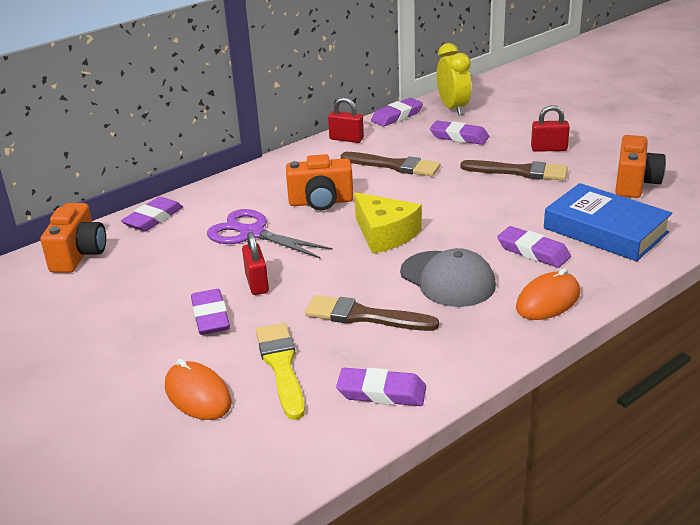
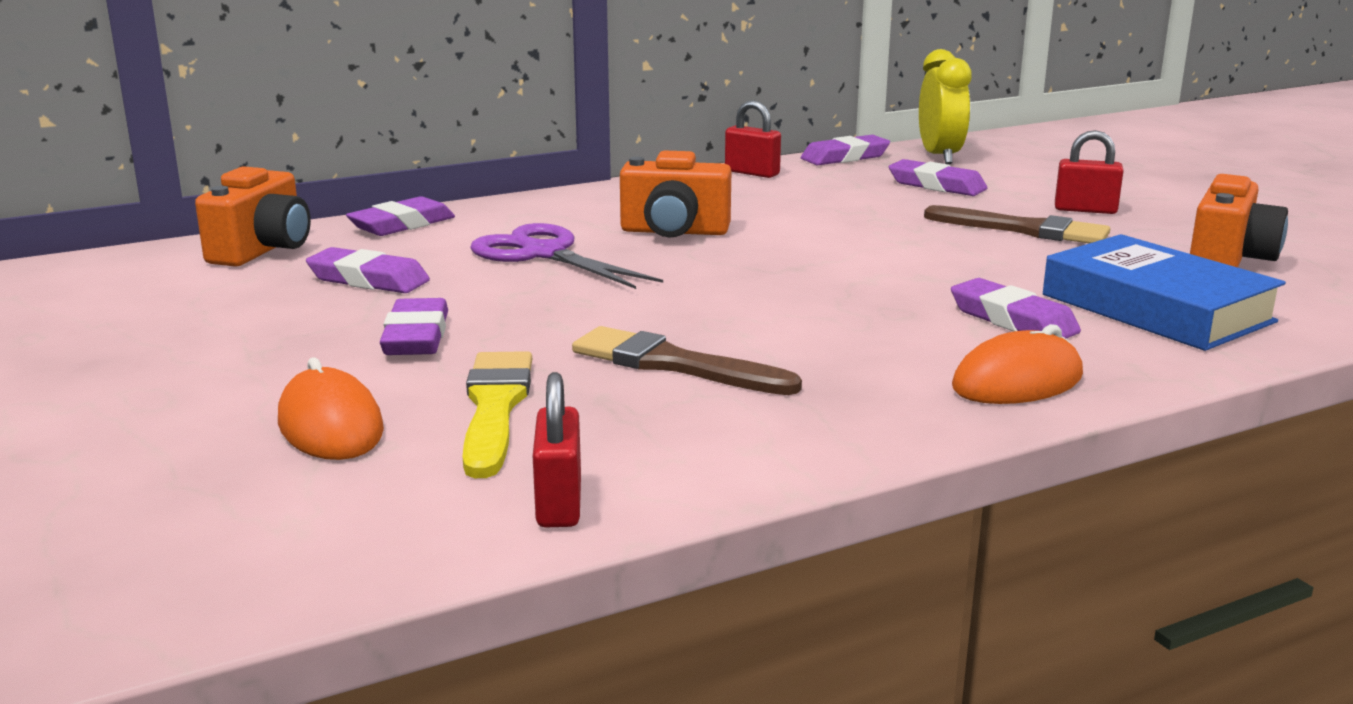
camera: 10 degrees right, 10 degrees down
(257, 283) = (516, 308): red padlock -> red padlock (559, 503)
(381, 392) = (653, 462): purple eraser -> purple eraser (368, 279)
(385, 234) = (760, 275): yellow cheese -> none
(394, 166) = (814, 205): brown brush -> none
(447, 279) = (844, 336): grey cap -> none

